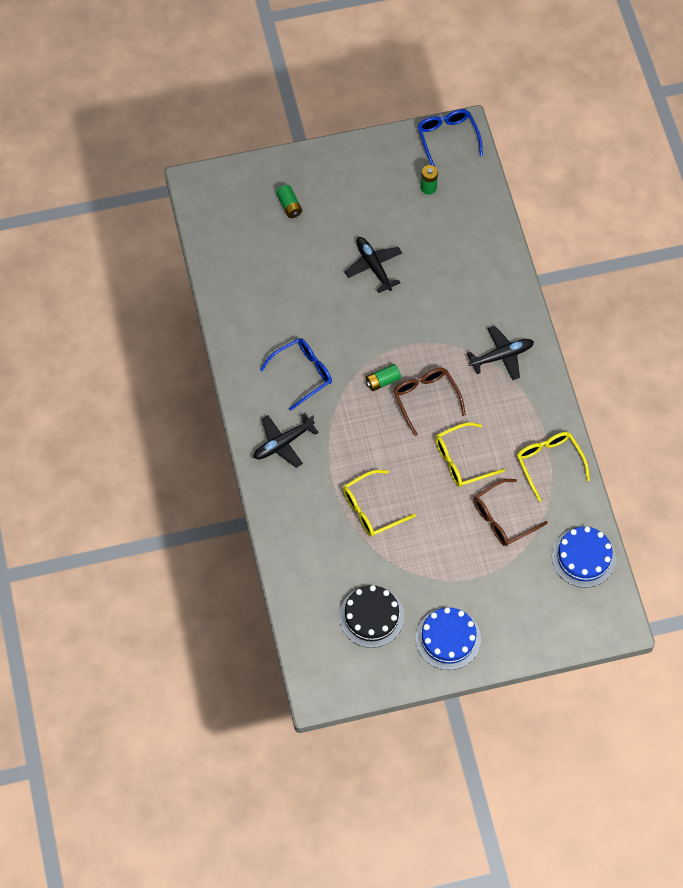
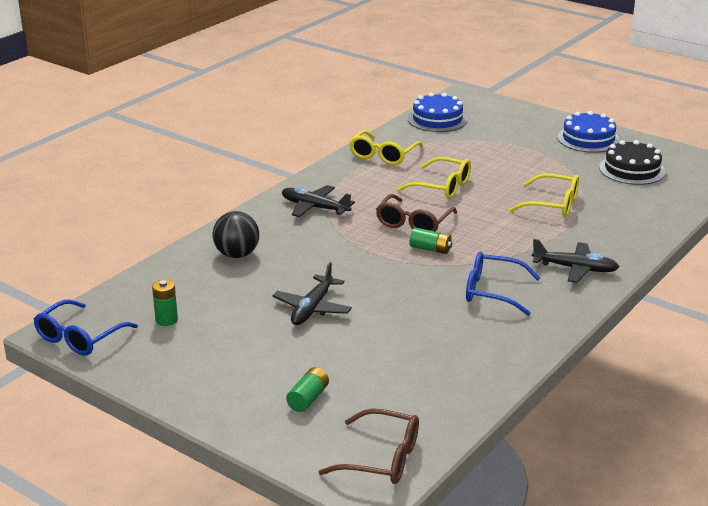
camera: 130 degrees left, 35 degrees down
(475, 269) = (237, 254): none -> black ball
(503, 518) = (461, 155): brown glasses -> brown glasses (382, 458)

